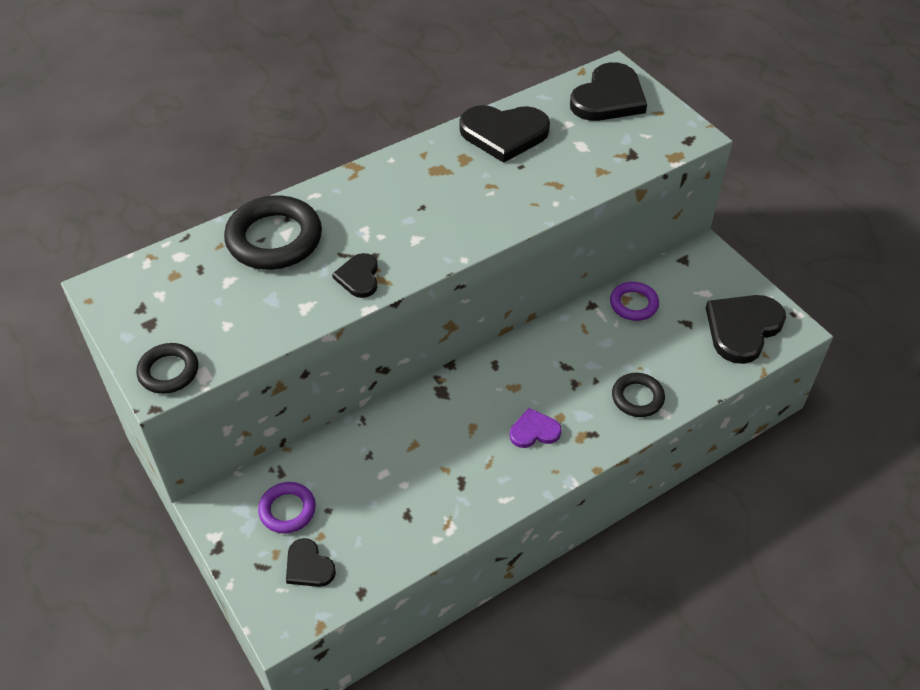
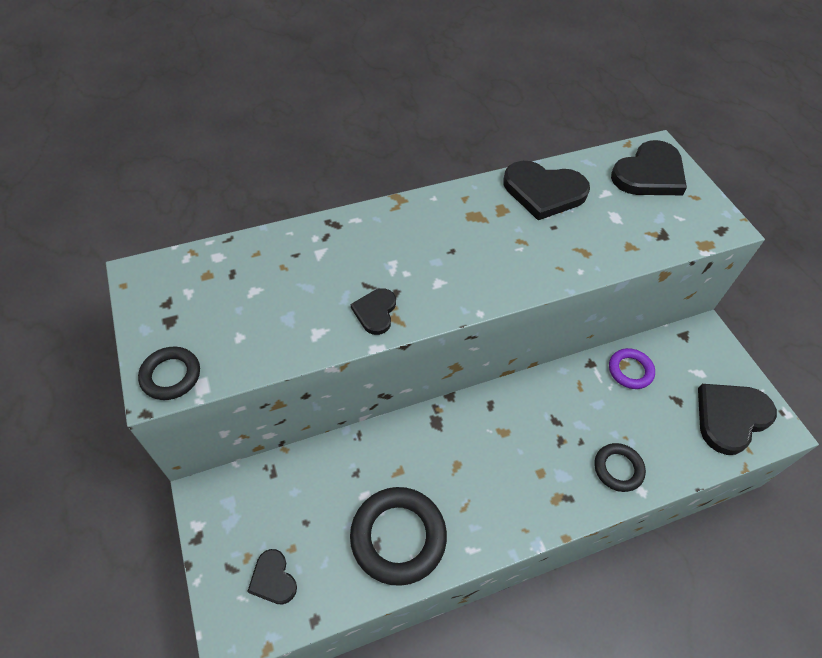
camera: 10 degrees right, 5 degrees up
(274, 239) = (307, 256): black ring -> black ring (398, 537)
(287, 510) = (269, 514): purple ring -> none
(534, 431) = (513, 482): purple heart -> none

